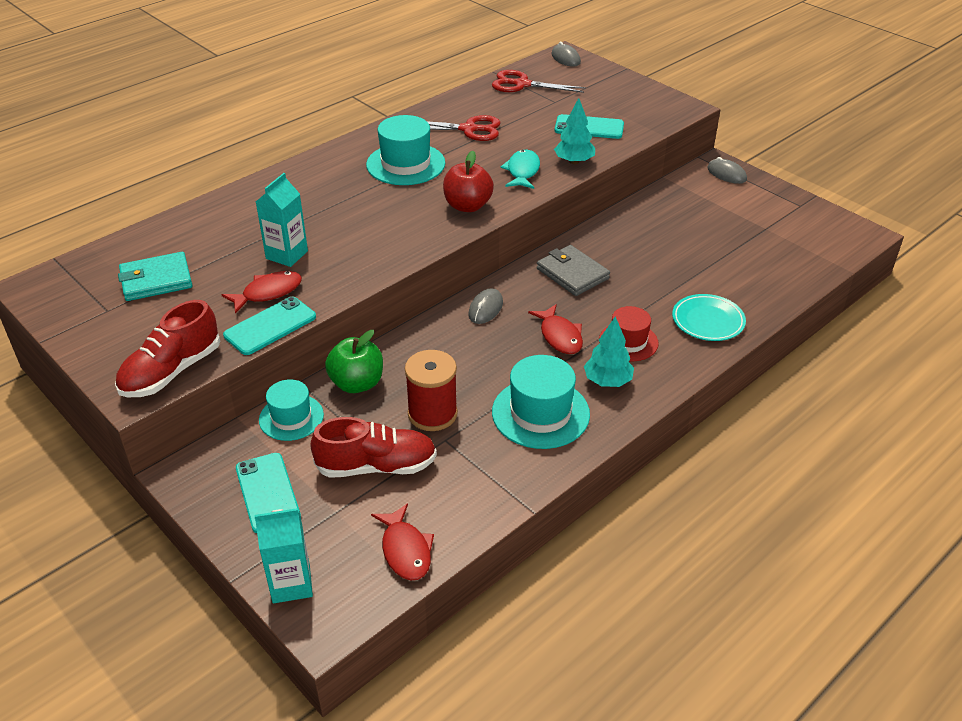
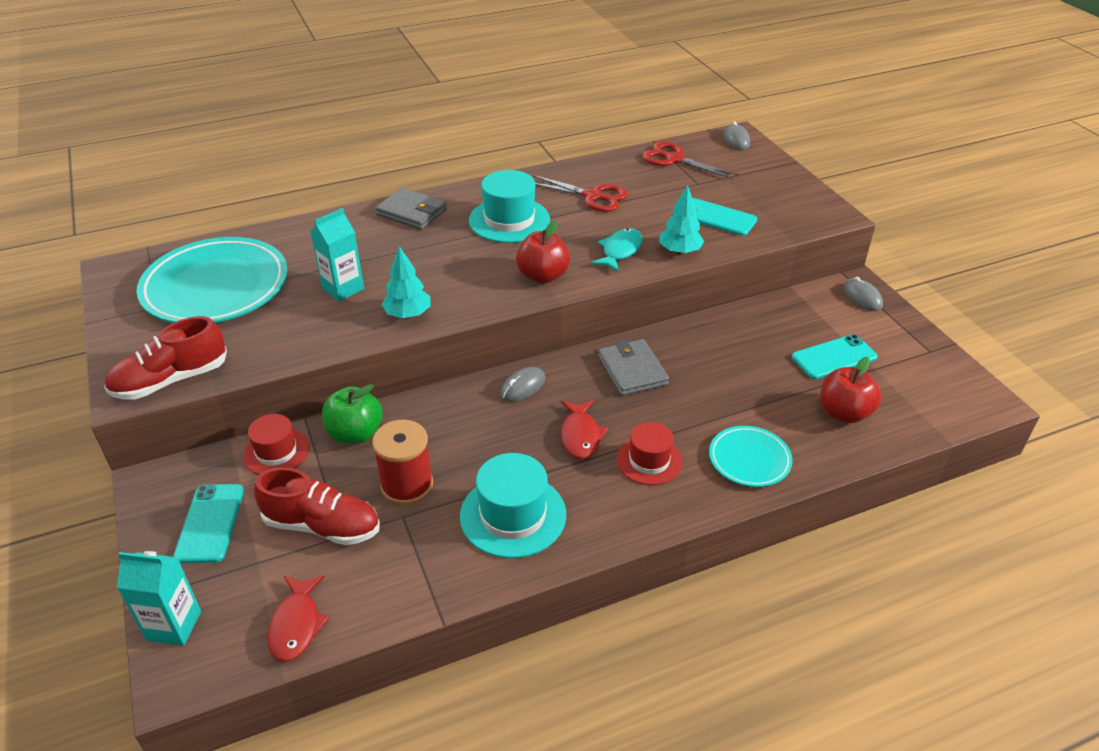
camera: 20 degrees right, 0 degrees up
(156, 280) = (216, 287): turquoise wallet -> turquoise plate
(268, 293) = (302, 323): red fish -> none
(270, 326) = (283, 357): turquoise phone -> turquoise phone (834, 357)
(291, 417) = (276, 452): turquoise hat -> red hat
(307, 174) = (412, 212): none -> grey wallet
(607, 381) = (602, 499): turquoise tree -> turquoise tree (408, 314)
(761, 268) = (844, 413): none -> red apple

